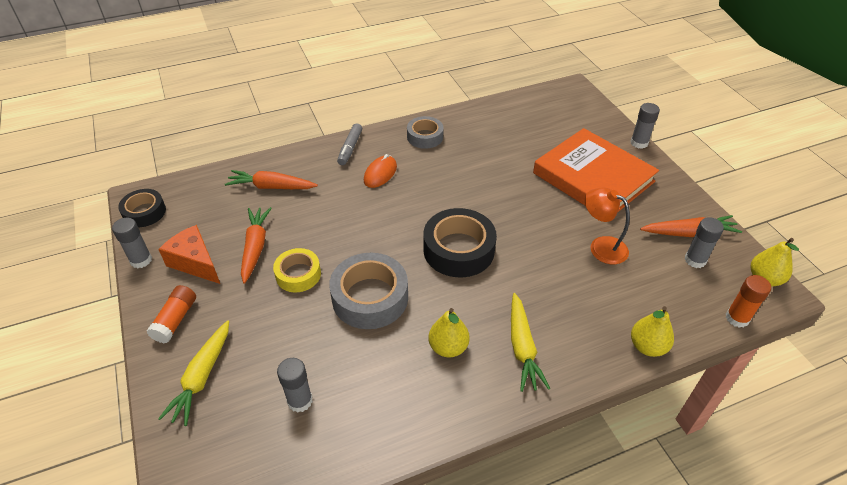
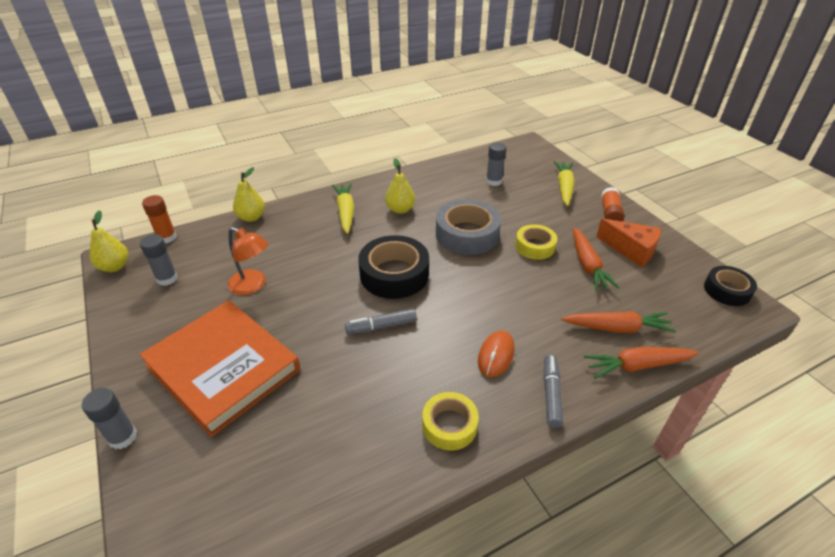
camera: 175 degrees right, 5 degrees down
(141, 260) = (680, 249): grey glue stick -> none
(425, 137) = (449, 425): grey tape -> yellow tape
(471, 200) = (381, 326): none -> grey marker
(689, 233) = (152, 304): orange carrot -> orange carrot (637, 366)

